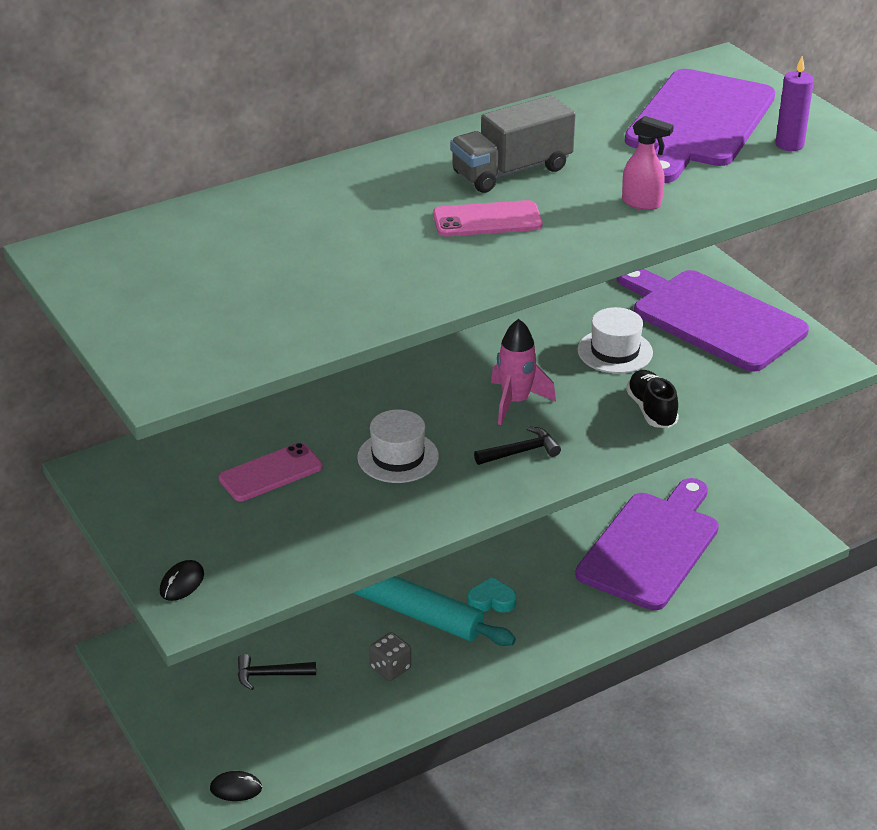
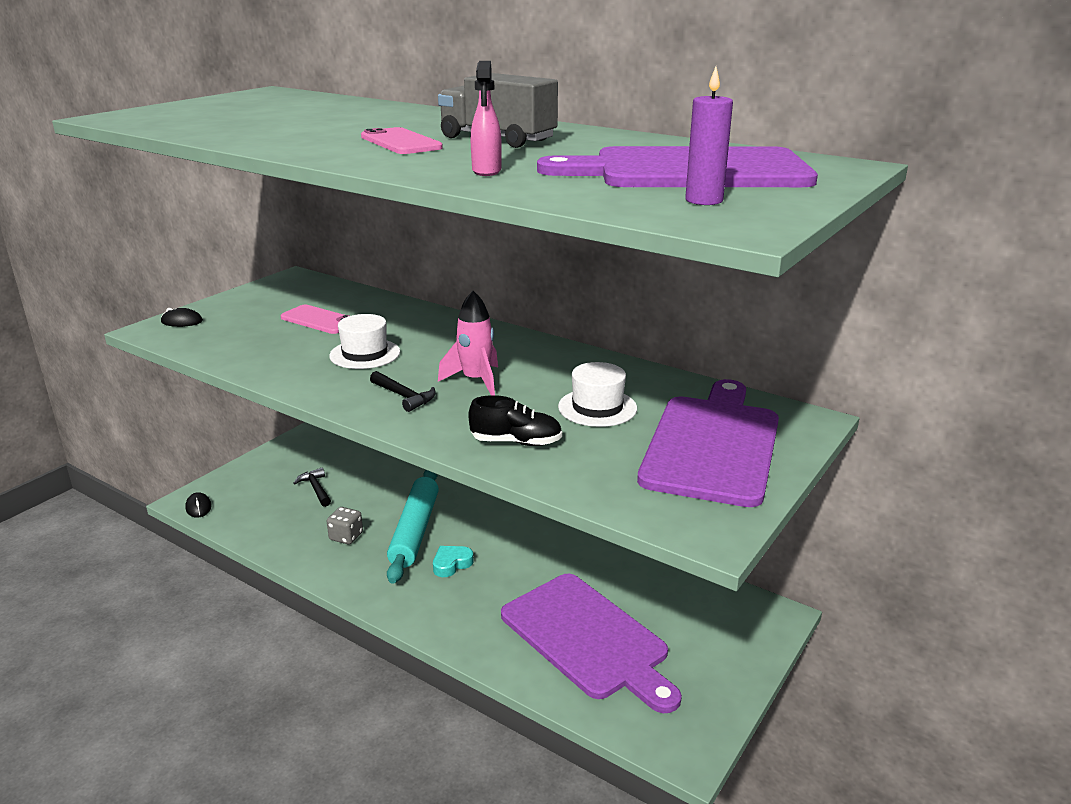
camera: 65 degrees right, 10 degrees down
(491, 601) = (451, 564): turquoise heart -> turquoise heart turned 105 degrees counterclockwise
(651, 410) = (516, 442): black shoe -> black shoe turned 45 degrees clockwise
(652, 546) = (588, 639): purple cutting board -> purple cutting board turned 45 degrees clockwise

